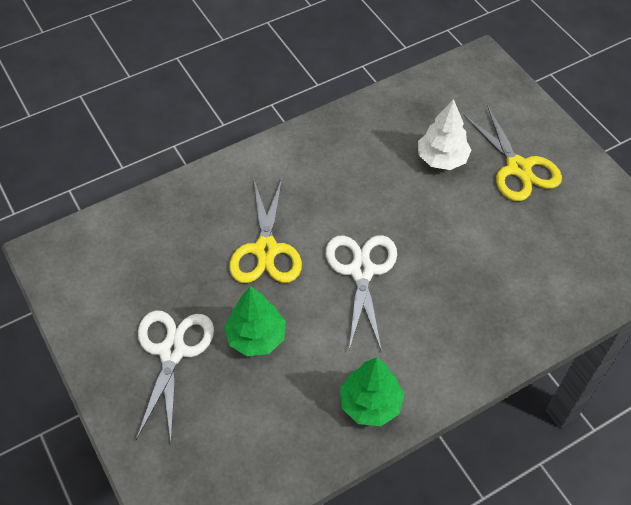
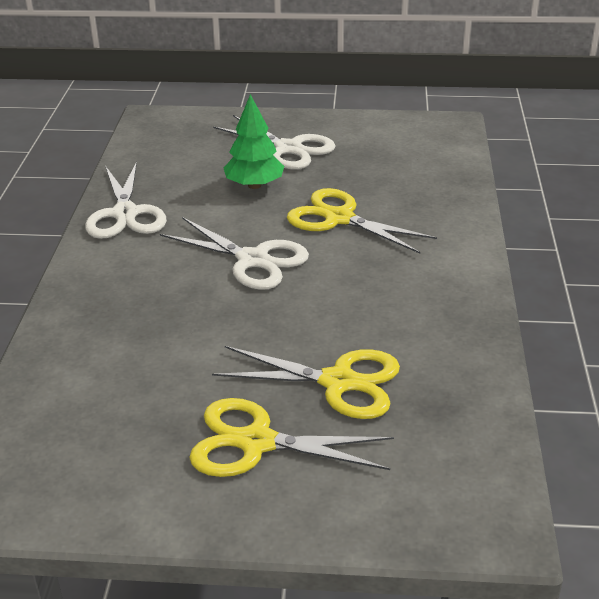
camera: 125 degrees right, 20 degrees down
(370, 404) = (125, 214): green tree -> white scissors
(442, 159) = (338, 382): white tree -> yellow scissors

